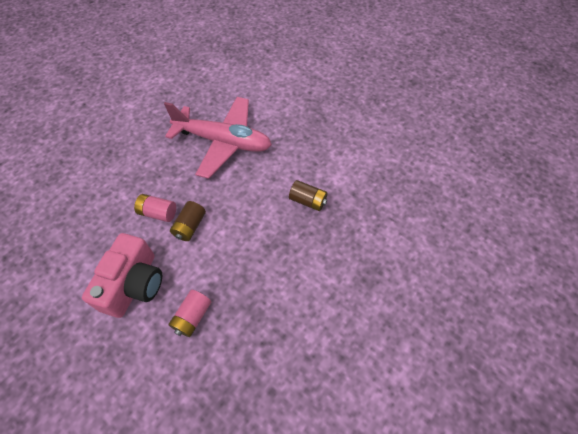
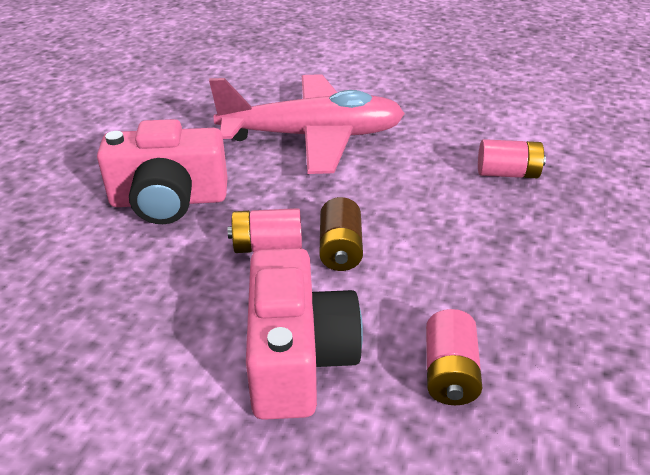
camera: 20 degrees left, 20 degrees down
(130, 168) = (169, 200): none -> pink camera
(308, 201) = (507, 173): brown battery -> pink battery

